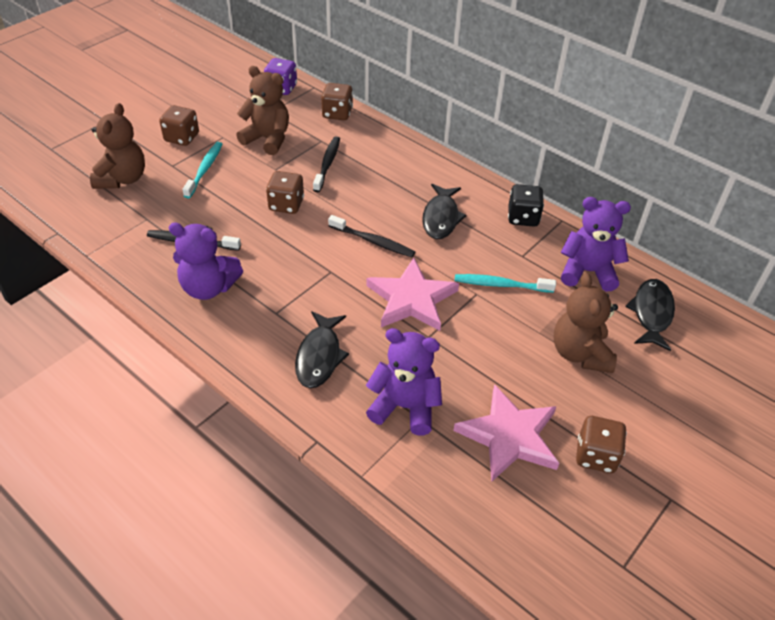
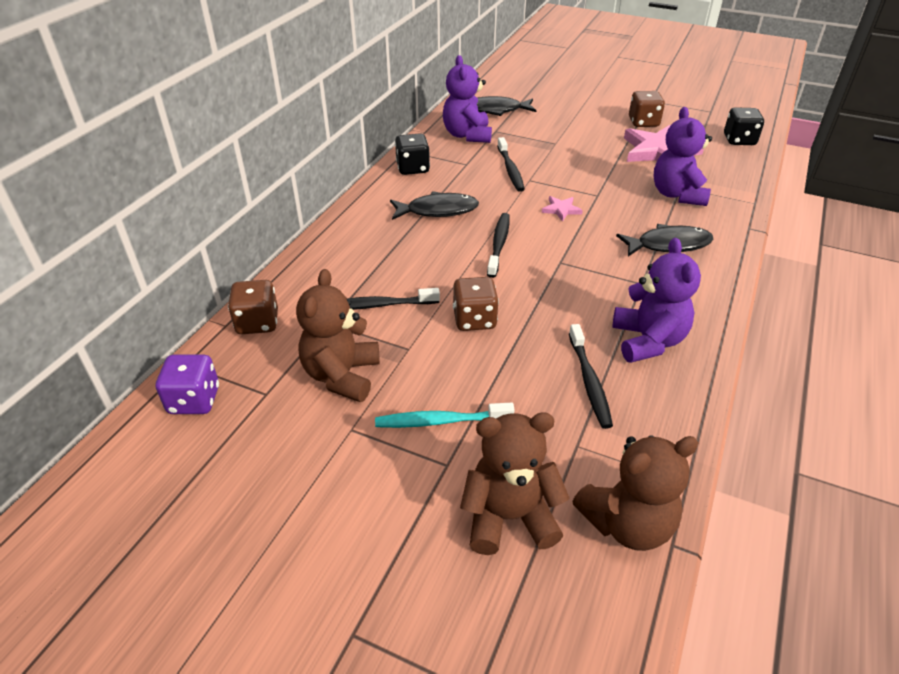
camera: 105 degrees left, 5 degrees down
(182, 138) = (370, 481): brown dice -> none
(411, 299) = (561, 210): pink star -> pink star, size x0.45
(501, 285) = (510, 170): turquoise toothbrush -> black toothbrush
(520, 552) = (739, 140): none -> black dice
(580, 353) = (559, 133): brown teddy bear -> brown teddy bear (627, 523)

